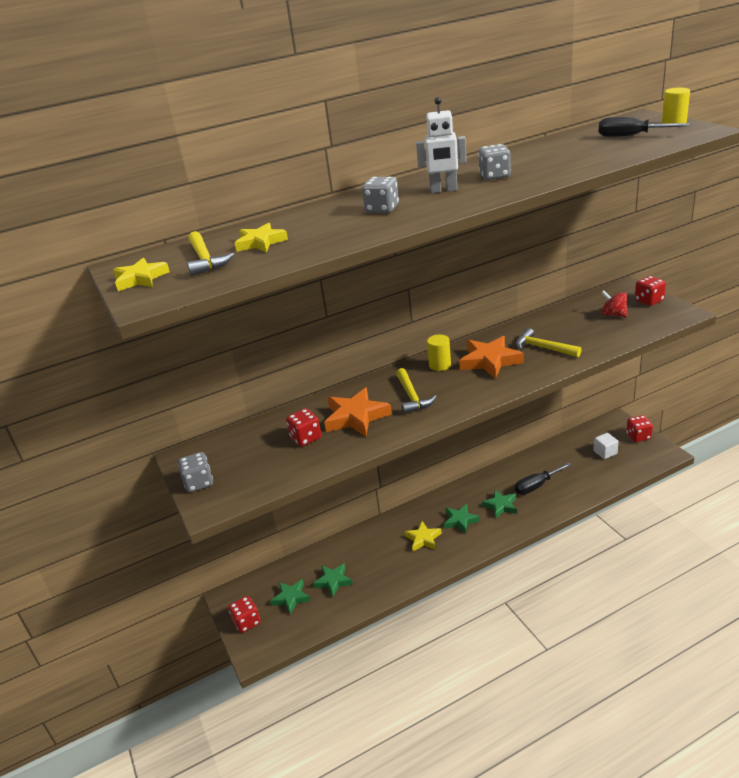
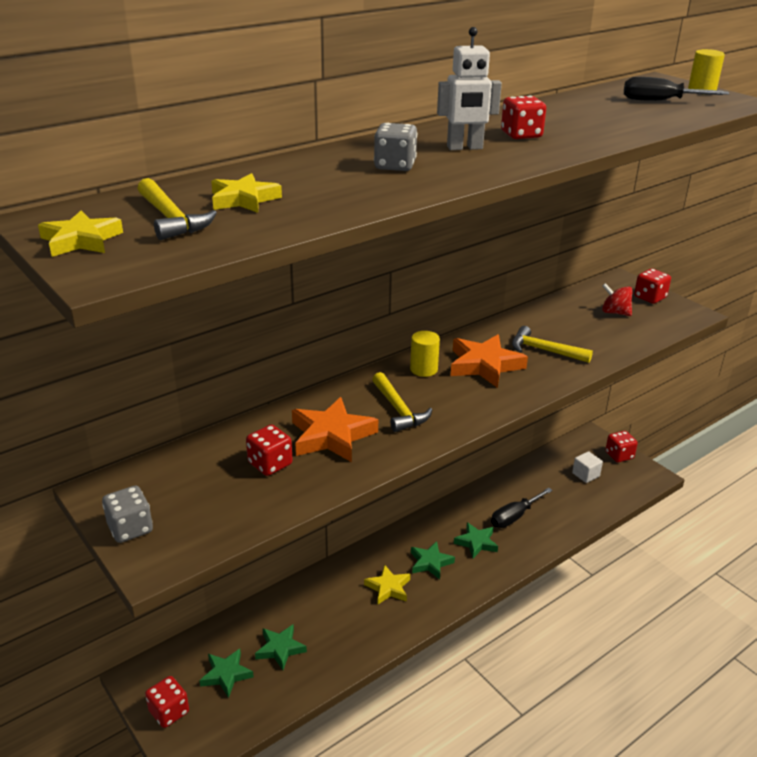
camera: 15 degrees left, 0 degrees up
(494, 176) = (521, 135): grey dice -> red dice

